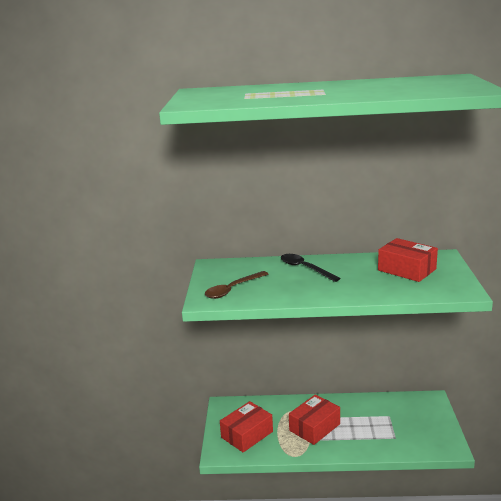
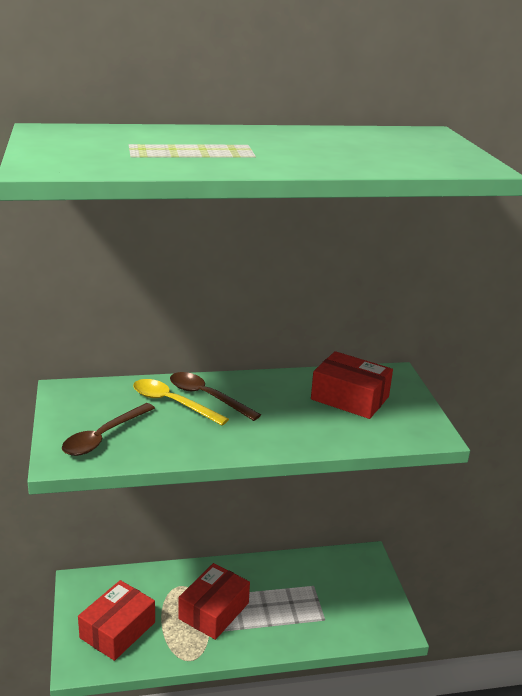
camera: 15 degrees left, 5 degrees up
(281, 272) = (172, 403): none -> yellow spoon
(305, 268) = (207, 397): black spoon -> brown spoon

